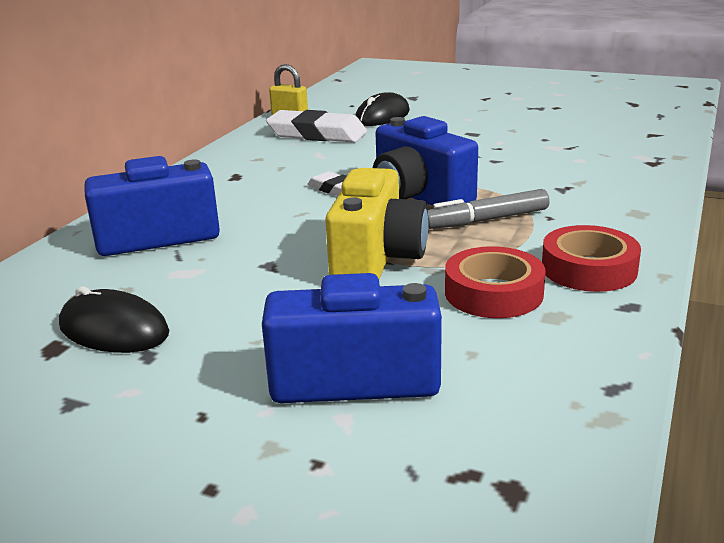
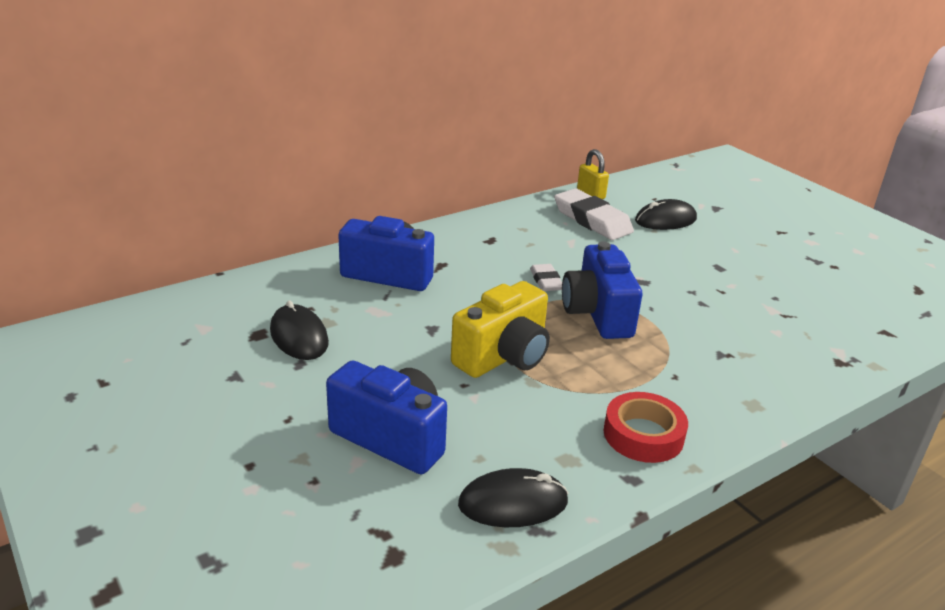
camera: 30 degrees right, 5 degrees up
(486, 220) = (622, 357): grey marker -> none
(493, 293) = (549, 421): red tape -> none
(559, 376) = (513, 503): none -> black mouse

